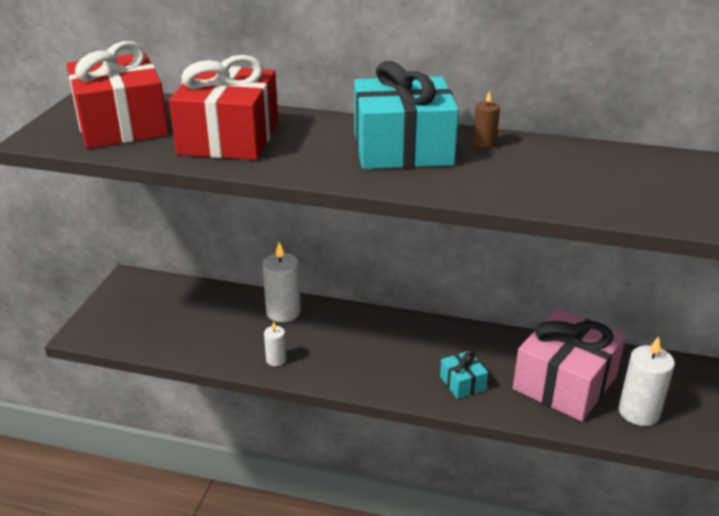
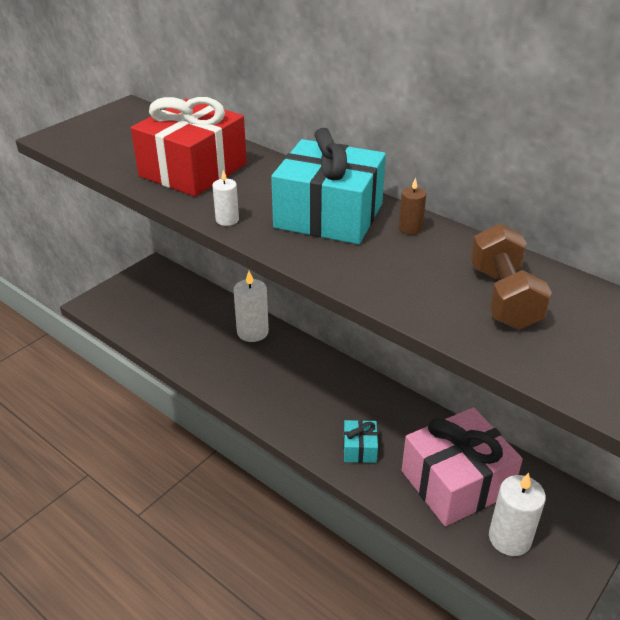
camera: 25 degrees right, 5 degrees up
(121, 125) = (123, 138): red gift -> none
(276, 359) = (218, 373): white candle -> white candle (227, 220)
(611, 177) = (503, 297): none -> brown dumbbell

